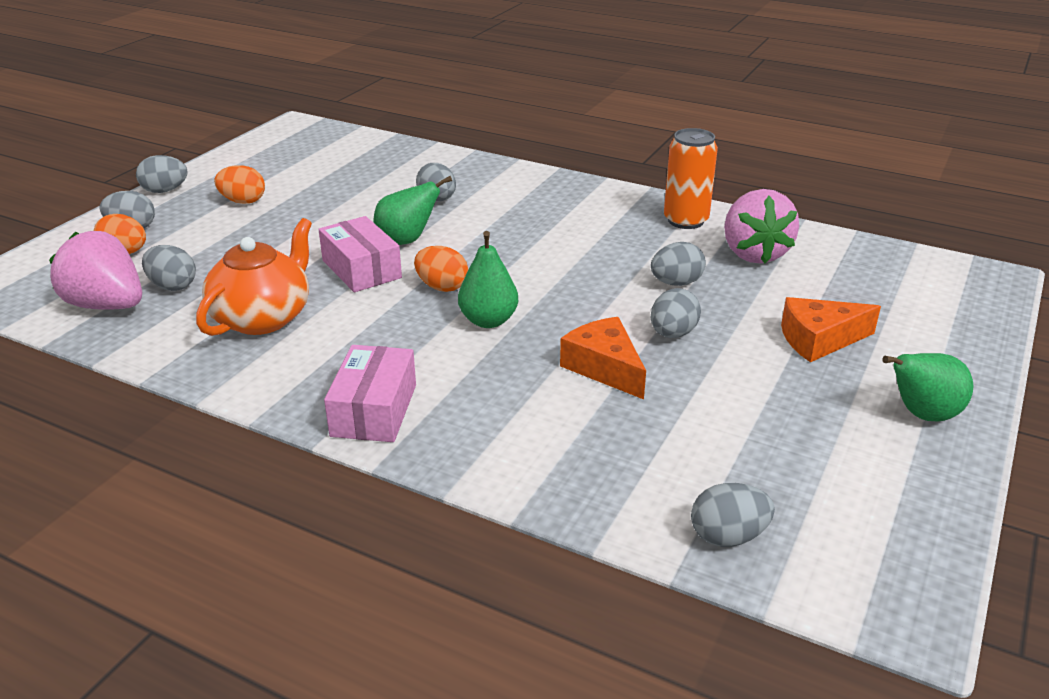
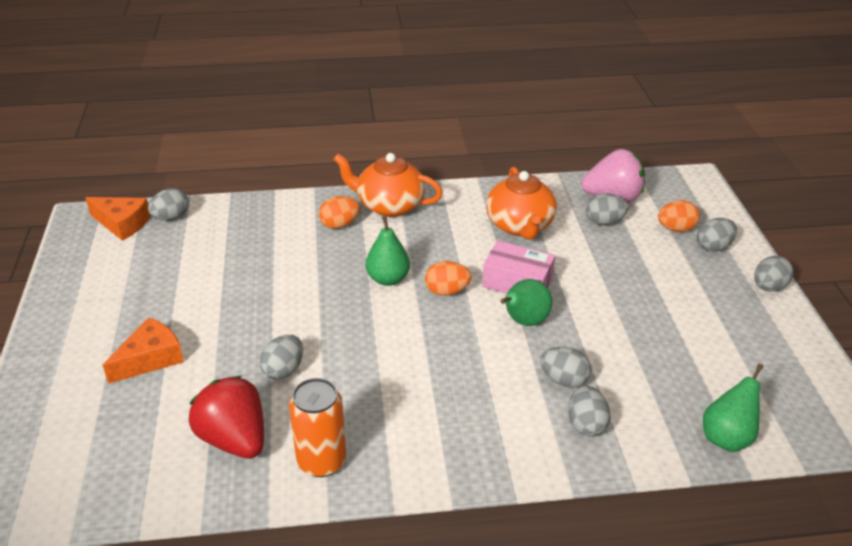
camera: 145 degrees right, 5 degrees up
(243, 201) = (697, 304): orange egg -> orange egg (339, 225)
(374, 410) = (389, 205): pink box -> orange teapot
(604, 368) = (287, 276): orange cheese -> orange cheese (122, 224)
(672, 334) = (259, 320): grey egg -> grey egg (586, 424)
(753, 253) = (234, 439): pink strawberry -> red strawberry
(921, 415) = (71, 323): green pear -> green pear (727, 437)

